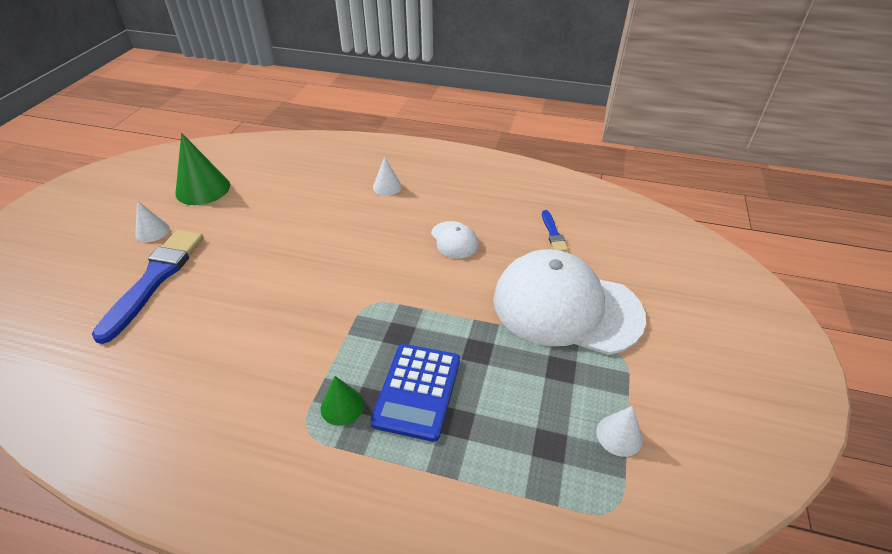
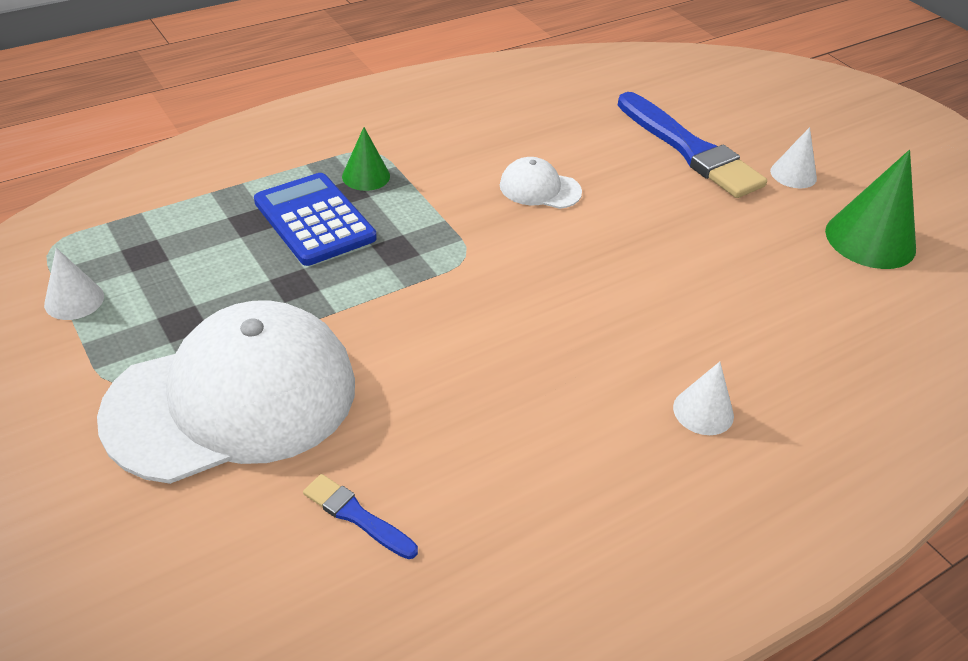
camera: 130 degrees right, 0 degrees up
(454, 240) = (485, 393): white cap -> white cap (539, 188)

